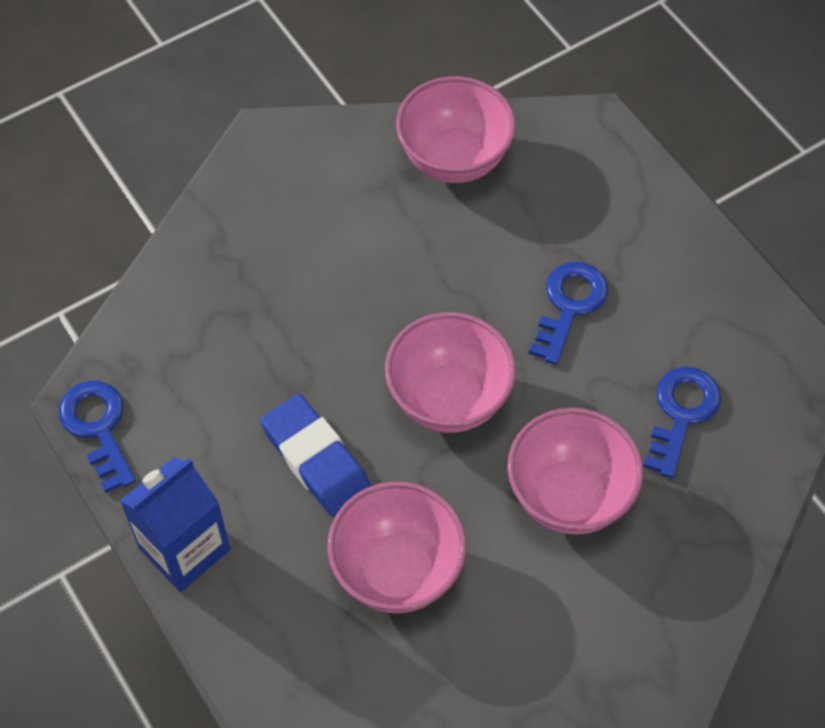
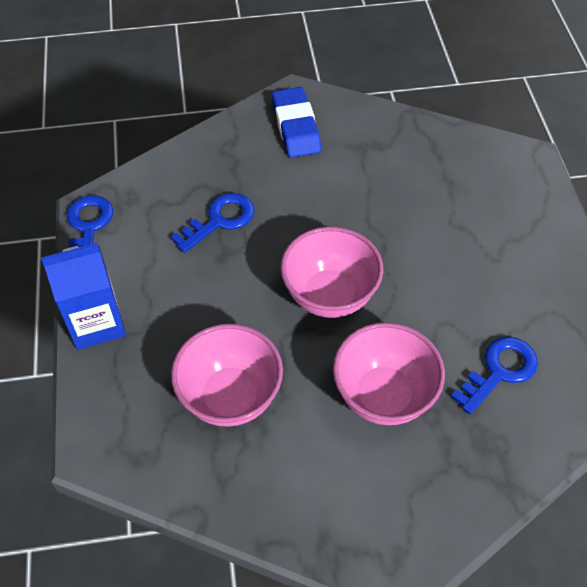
camera: 25 degrees right, 5 degrees down
(316, 459) = (216, 300): blue eraser -> blue eraser (296, 127)
(454, 160) = (415, 146): pink bowl -> none
(569, 305) = (450, 266): blue key -> blue key (220, 220)

